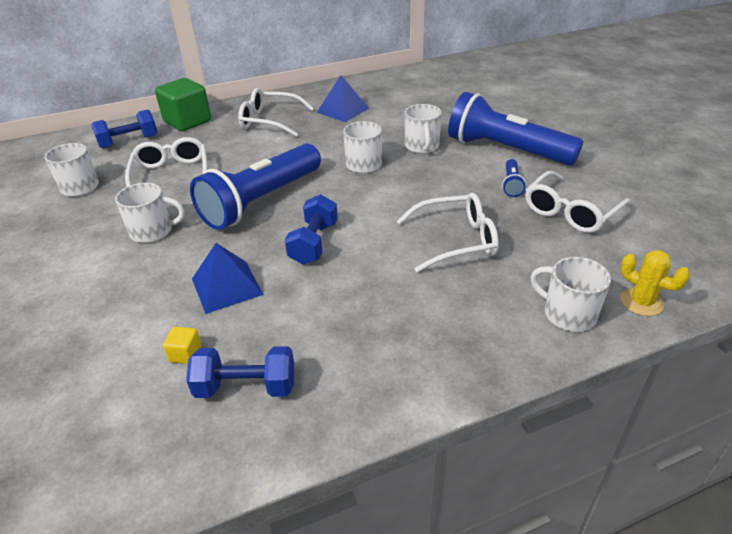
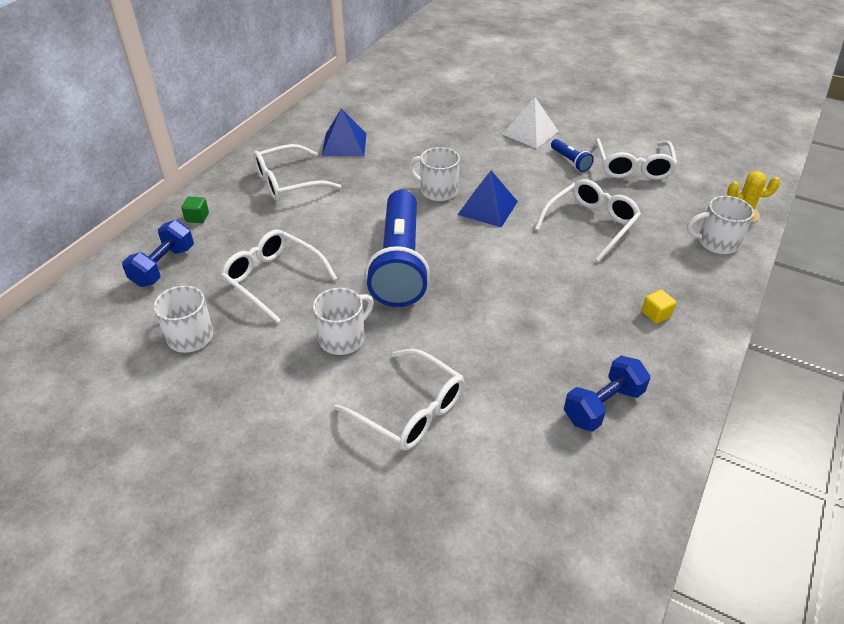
camera: 40 degrees left, 5 degrees up
(117, 301) = (410, 410): none -> white glasses
(185, 354) = (528, 412): yellow cube -> yellow cube (656, 314)
(187, 122) = (197, 217): green cube -> green cube, size x0.42
(227, 286) = (481, 346): blue pyramid -> blue pyramid (487, 208)
(314, 243) = (496, 277): blue dumbbell -> none
(422, 146) = (463, 154): white mug -> none
(506, 150) = (530, 132): blue flashlight -> white pyramid

